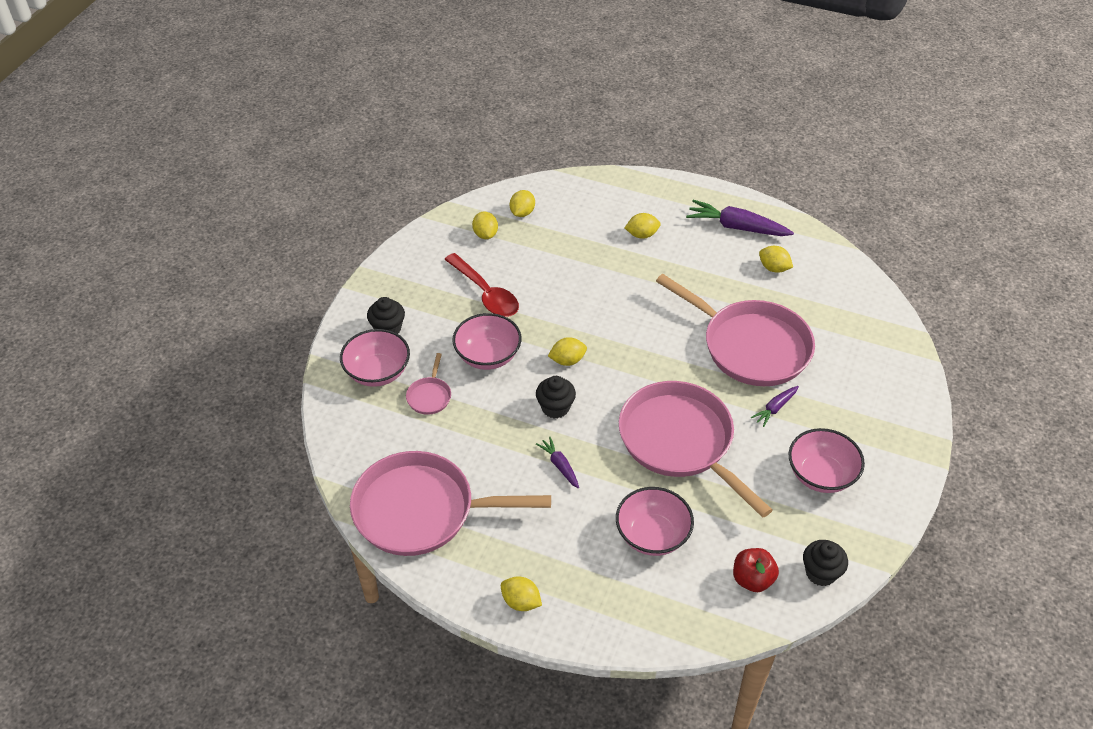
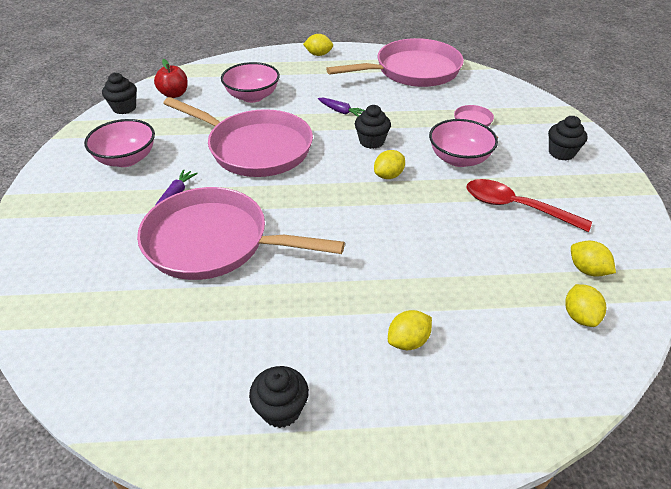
camera: 155 degrees right, 5 degrees down
(377, 372) = (529, 124): pink bowl -> none
(737, 227) = (281, 410): purple carrot -> black cupcake
(773, 268) = (207, 354): yellow lemon -> none

